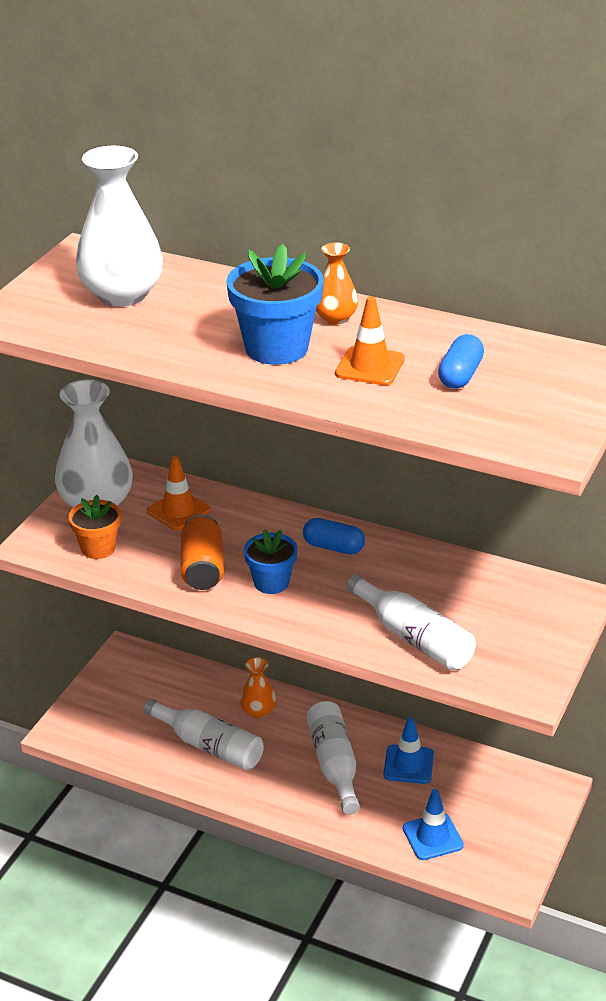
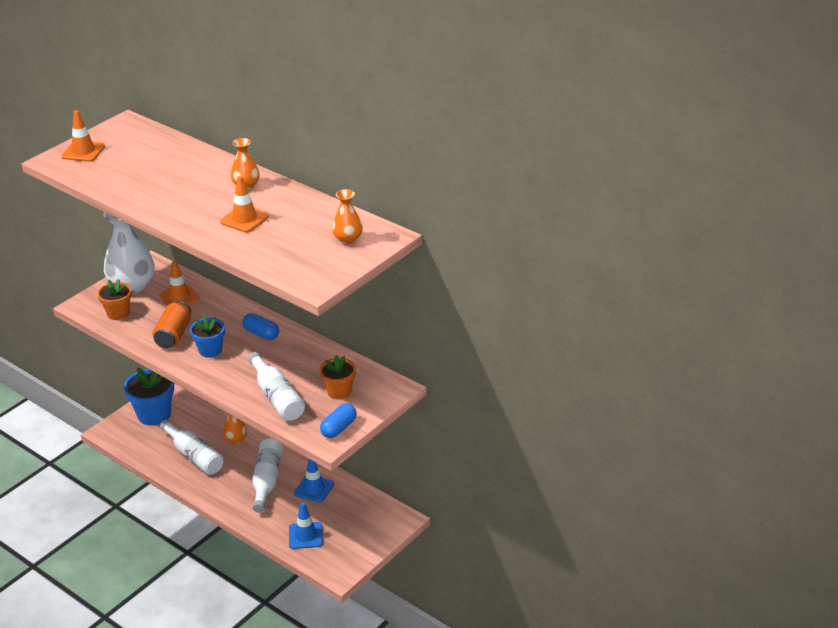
camera: 15 degrees right, 0 degrees up
(44, 299) = (83, 151): none -> orange traffic cone
(122, 295) = (130, 154): white vase -> none
(276, 348) = (198, 200): blue flower pot -> blue flower pot (154, 414)
(460, 375) = (294, 232): blue capsule -> blue capsule (339, 428)
(499, 614) = (339, 391): none -> orange flower pot
(549, 375) = (348, 239): none -> orange vase

